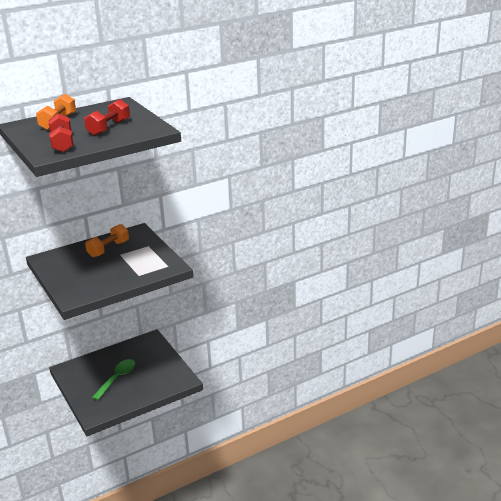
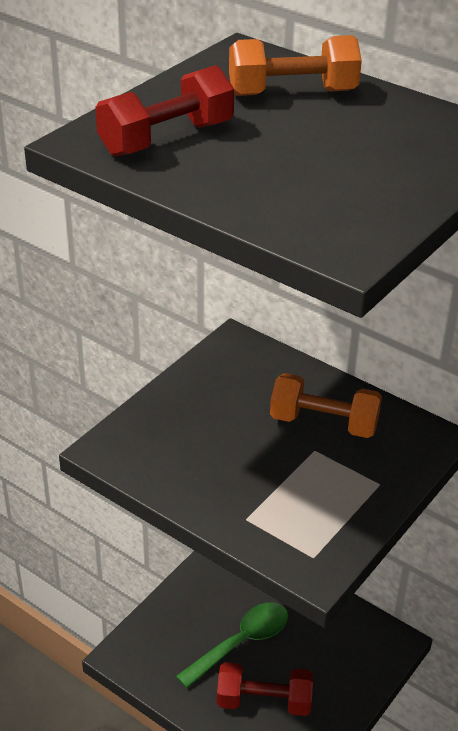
camera: 65 degrees right, 10 degrees up
(109, 128) = (304, 169): red dumbbell -> red dumbbell (264, 701)
(117, 378) = (241, 642): green spoon -> green spoon turned 45 degrees counterclockwise

